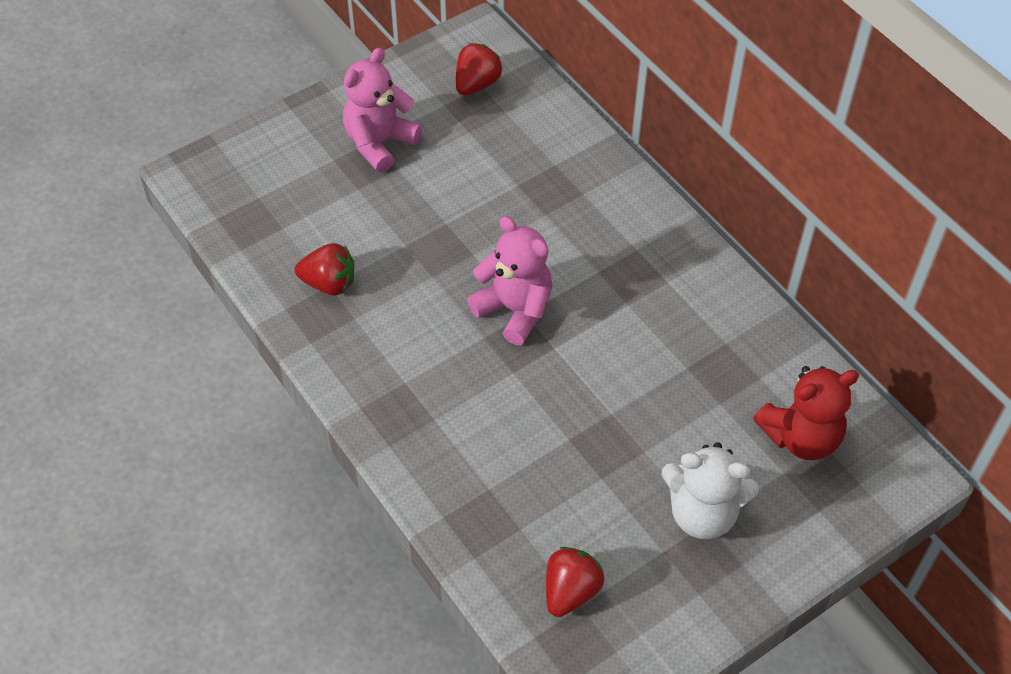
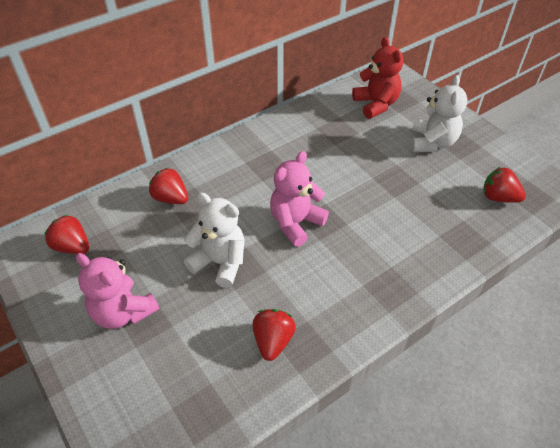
camera: 90 degrees left, 5 degrees down
(447, 228) = (220, 262): none -> white teddy bear
(559, 169) = (171, 198): none -> red strawberry

